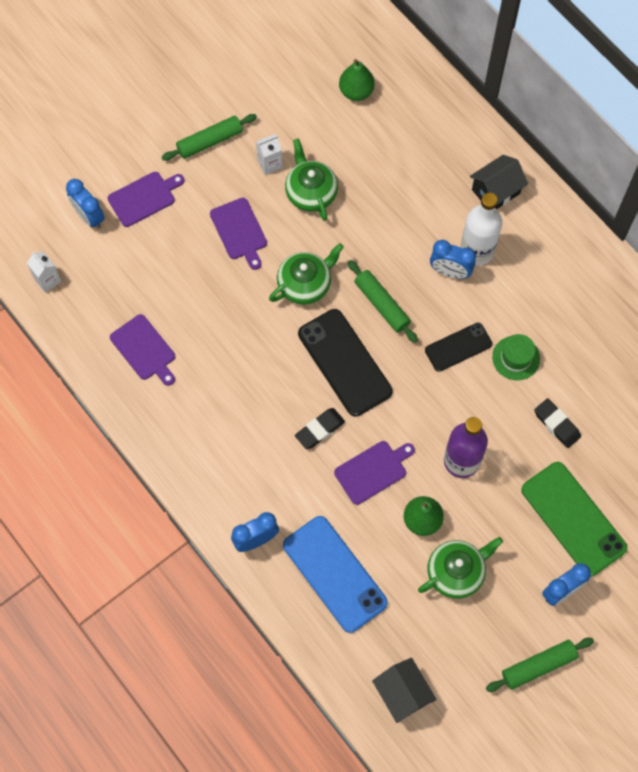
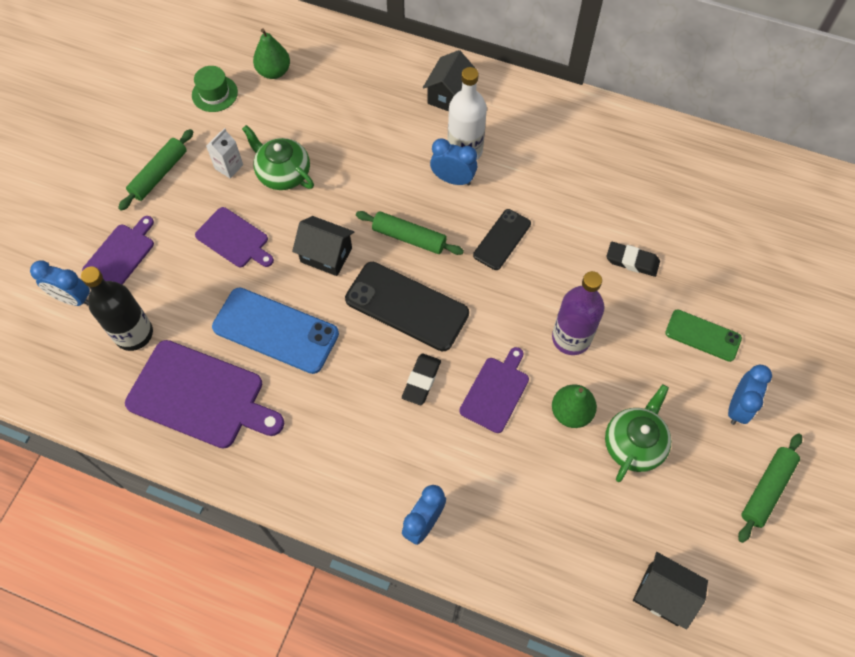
camera: 30 degrees left, 5 degrees down
(47, 280) = (60, 380): white carton -> none
(120, 271) = (134, 334): none -> black bottle
(144, 350) = (200, 396): purple cutting board -> purple cutting board, size x1.71
(305, 284) = (326, 255): green teapot -> black house
(335, 574) = (522, 512): blue phone -> blue phone (275, 330)
(450, 272) = (453, 179): blue clock -> blue clock turned 150 degrees counterclockwise
(516, 358) = (558, 223): green hat -> green hat (214, 94)
(573, 518) = (703, 335): green phone -> green phone, size x0.59

